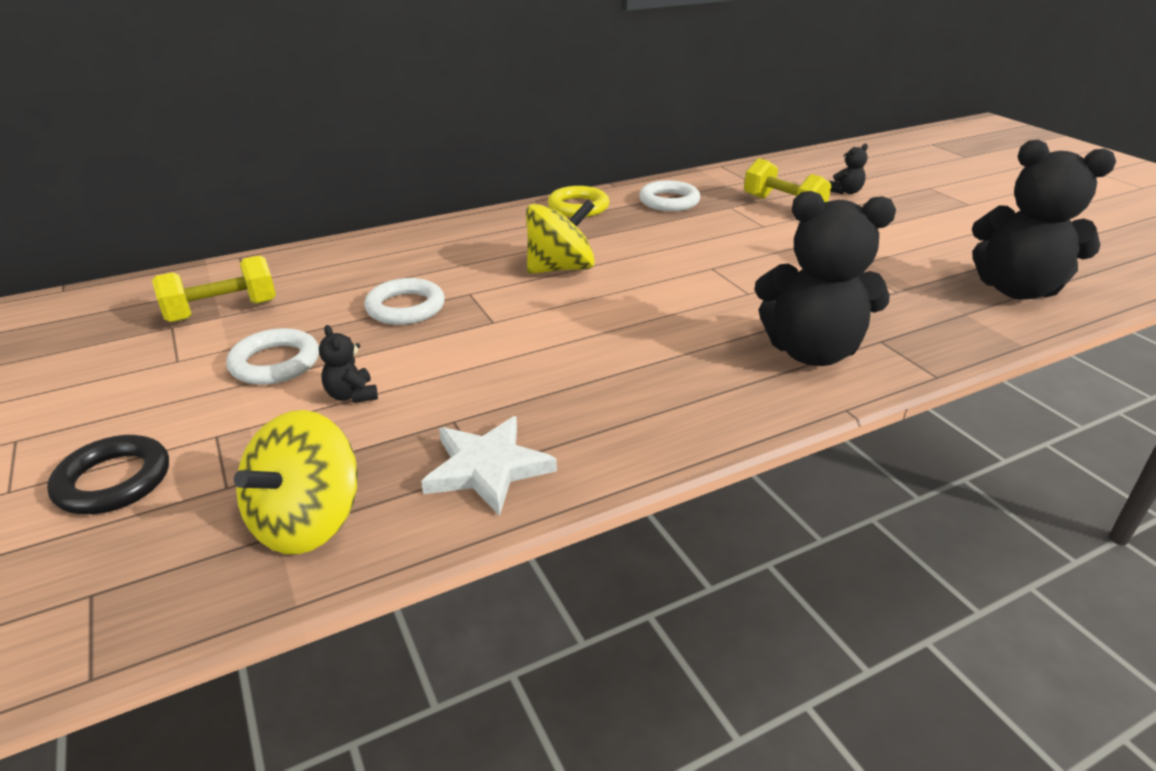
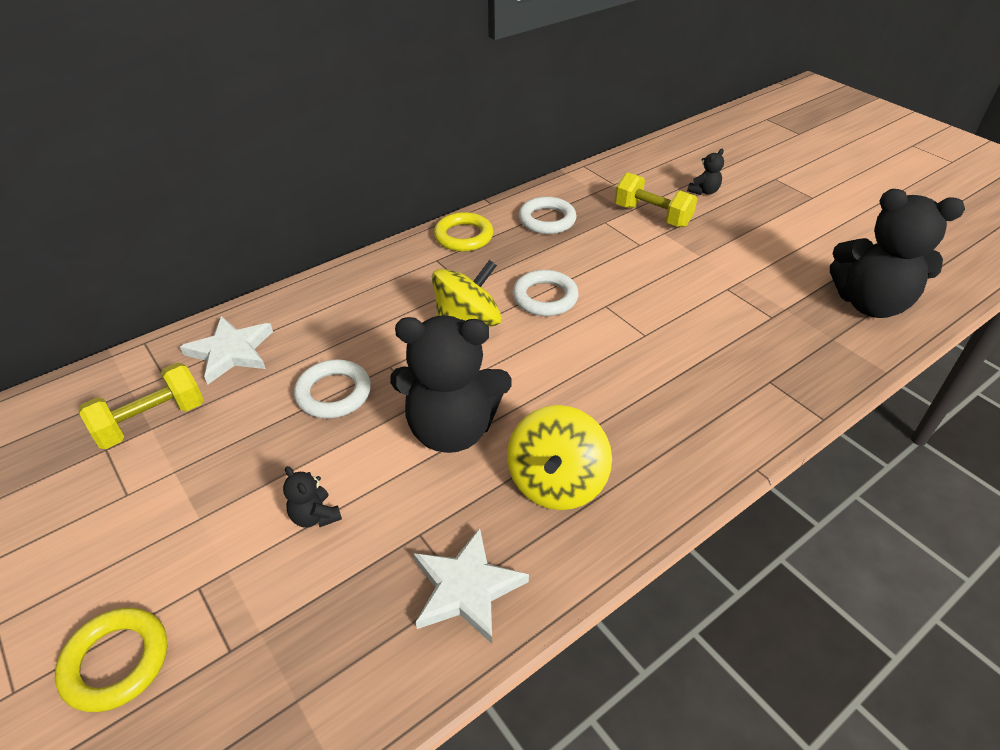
camera: 10 degrees left, 10 degrees up
(113, 481) = (116, 662): black ring -> yellow ring
(275, 363) = (227, 484): white ring -> white ring (545, 297)
(307, 521) = (320, 680): yellow spinning top -> yellow spinning top (556, 482)
(317, 270) = (231, 352): none -> white star
(811, 352) = (714, 403): black teddy bear -> black teddy bear (452, 429)

